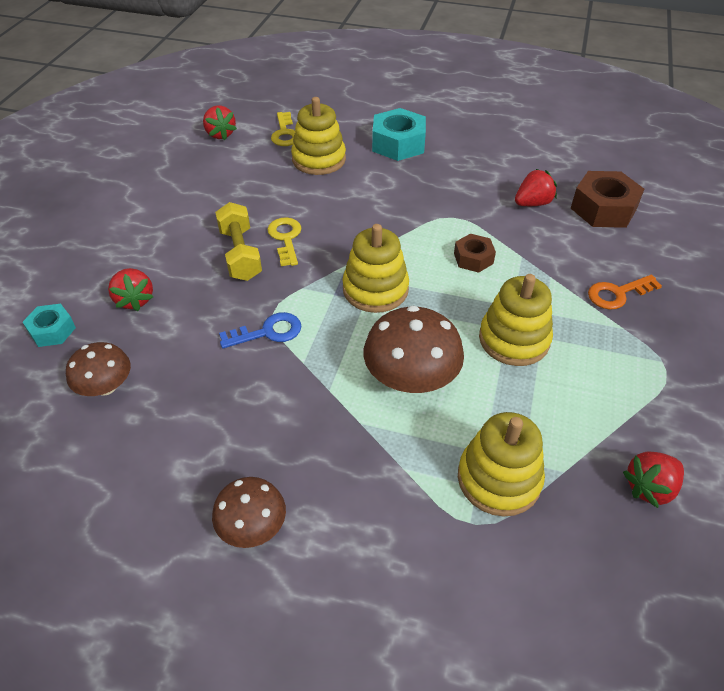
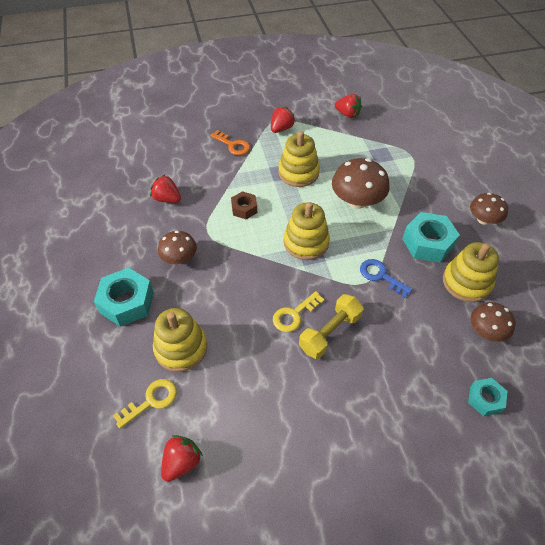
camera: 120 degrees left, 5 degrees up
(135, 300) = (420, 368): red strawberry -> red strawberry (281, 129)
(273, 414) = (427, 243): none -> turquoise nut
(429, 187) = (179, 258): none -> brown mushroom
(499, 479) = (384, 154): yellow stacking toy -> yellow stacking toy (466, 282)
(603, 209) = (154, 166): brown nut -> none

